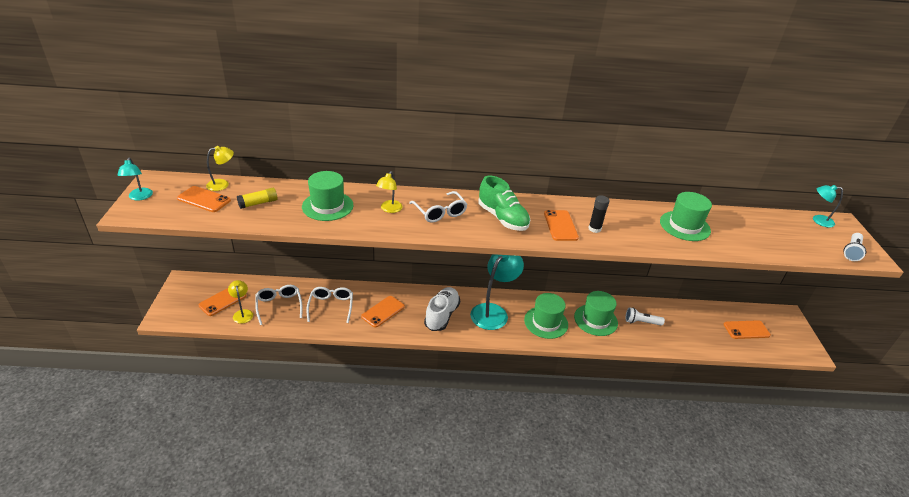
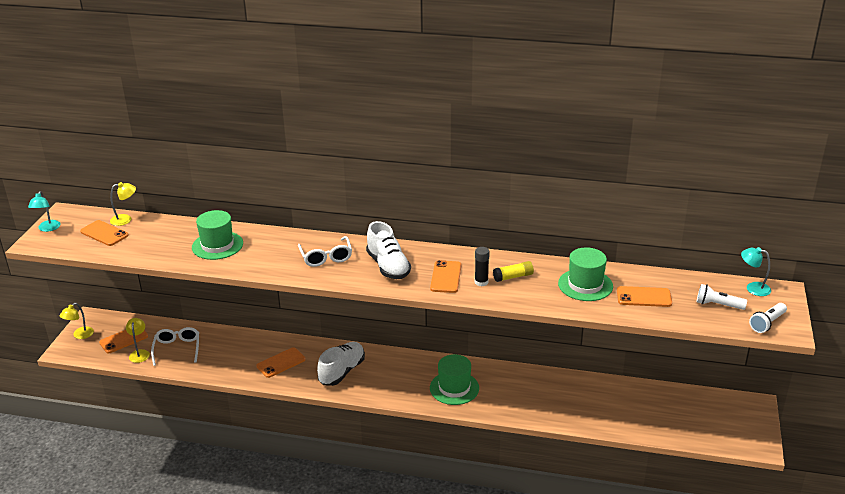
camera: 15 degrees right, 5 degrees down
(258, 203) = (153, 239): yellow glue stick -> yellow glue stick (513, 277)
(331, 306) = (229, 353): white glasses -> none
(389, 209) = (276, 251): yellow lamp -> yellow lamp (80, 335)
(493, 311) = (400, 372): turquoise lamp -> none
(502, 218) = (388, 266): green shoe -> white shoe
(595, 320) = (513, 390): green hat -> none
(641, 322) = (566, 397): white flashlight -> white flashlight (718, 305)
(746, 330) = (692, 416): orange phone -> orange phone (644, 297)

